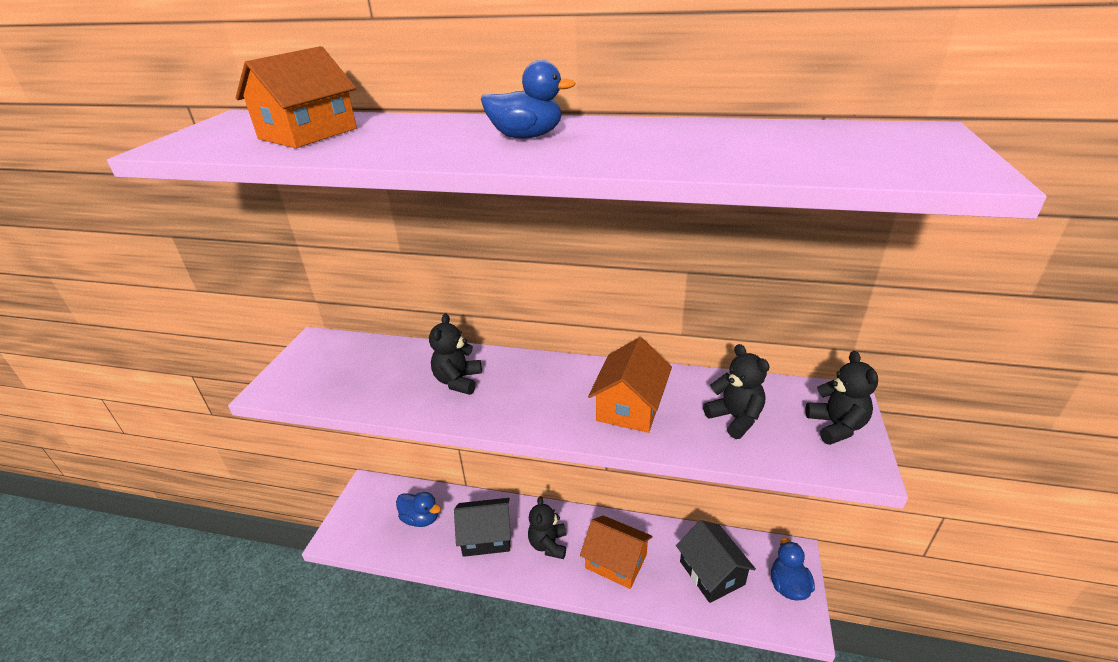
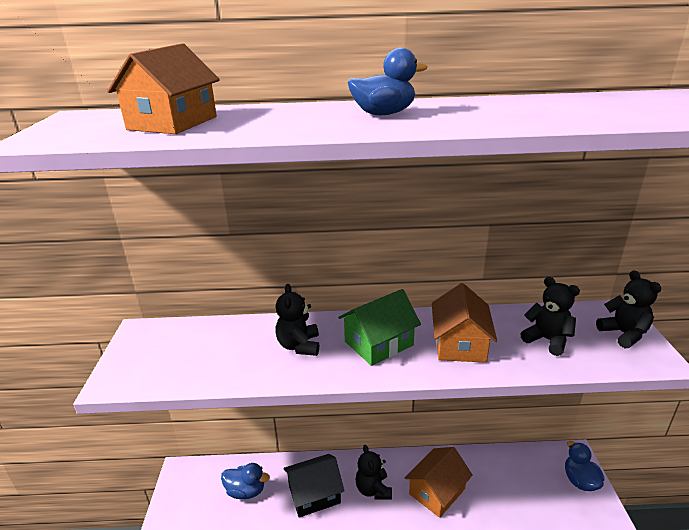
camera: 15 degrees left, 5 degrees down
(541, 391) = (378, 343): none -> green house
(616, 561) = (437, 491): orange house -> orange house turned 60 degrees counterclockwise
(712, 573) = (518, 483): black house -> none

